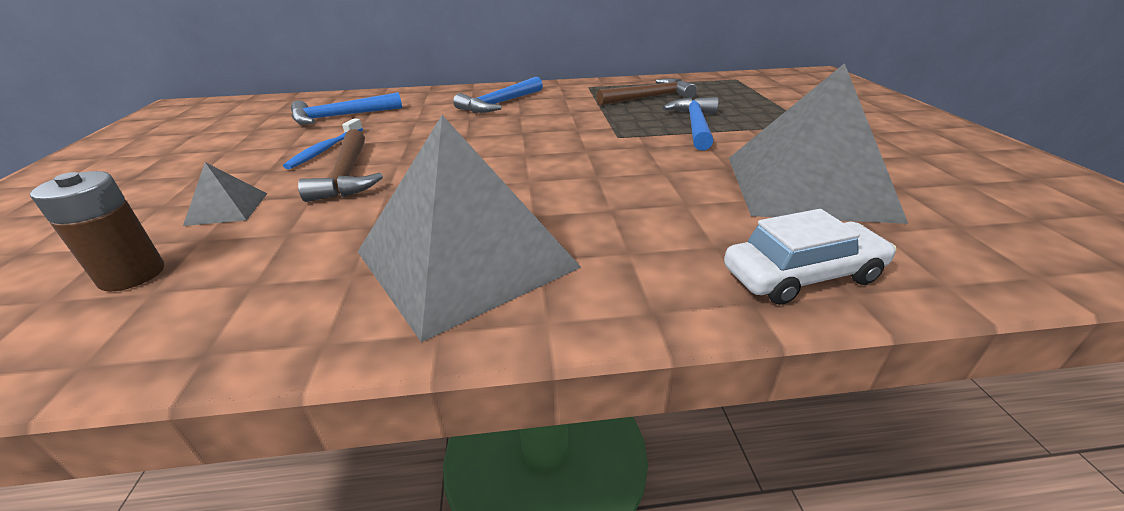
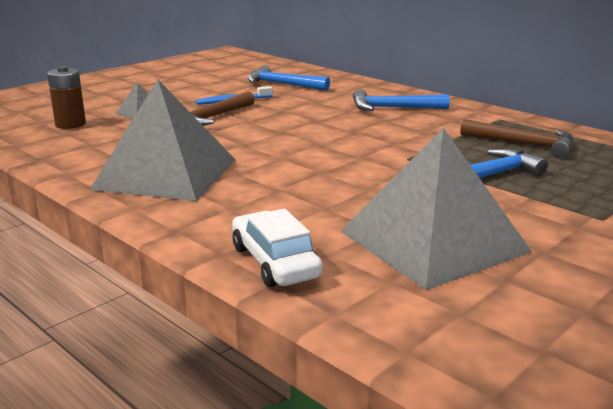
camera: 50 degrees right, 10 degrees down
(802, 275) = (275, 262): white car -> white car turned 150 degrees counterclockwise

